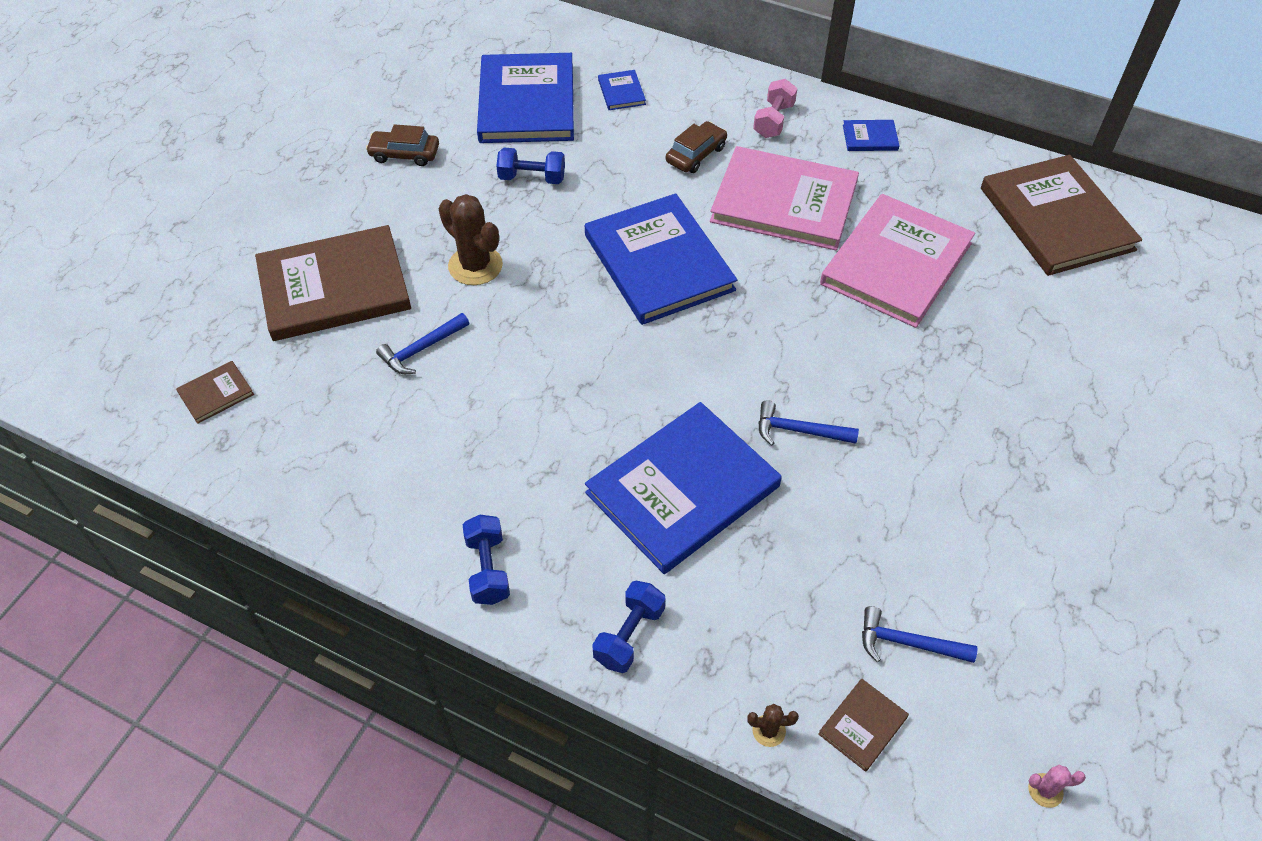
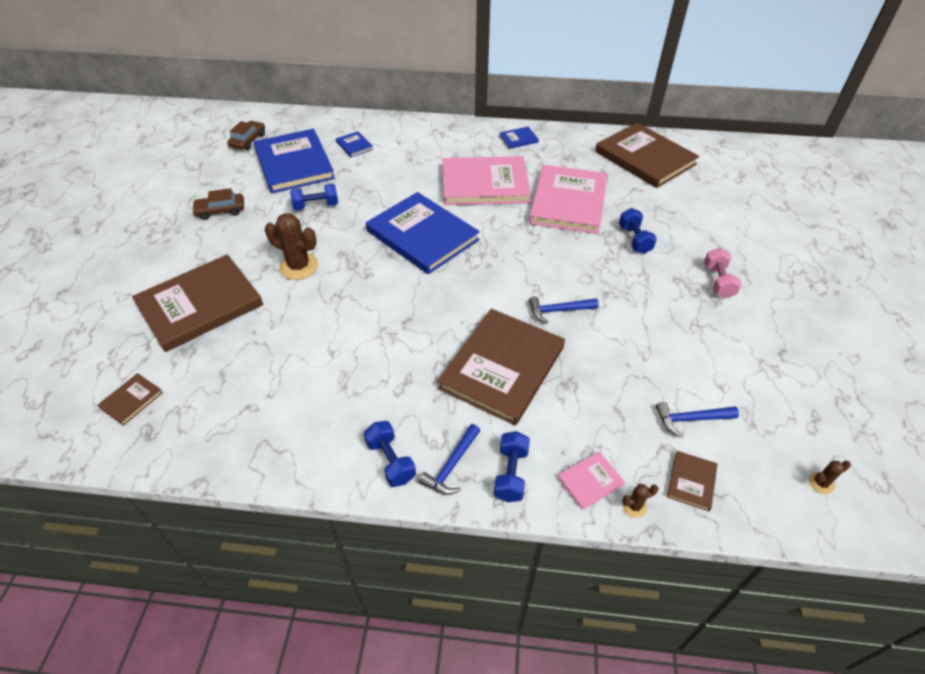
camera: 20 degrees left, 5 degrees down
(421, 349) = (281, 328): blue hammer -> blue hammer (451, 466)
(683, 490) = (502, 367): blue book -> brown book
(696, 154) = (418, 170): brown car -> brown car (248, 141)
(727, 679) = (590, 481): none -> pink book
(773, 121) = (457, 142): pink dumbbell -> pink dumbbell (718, 282)
(967, 352) = (634, 240): none -> blue dumbbell
(1045, 790) = (821, 483): pink cactus -> brown cactus

